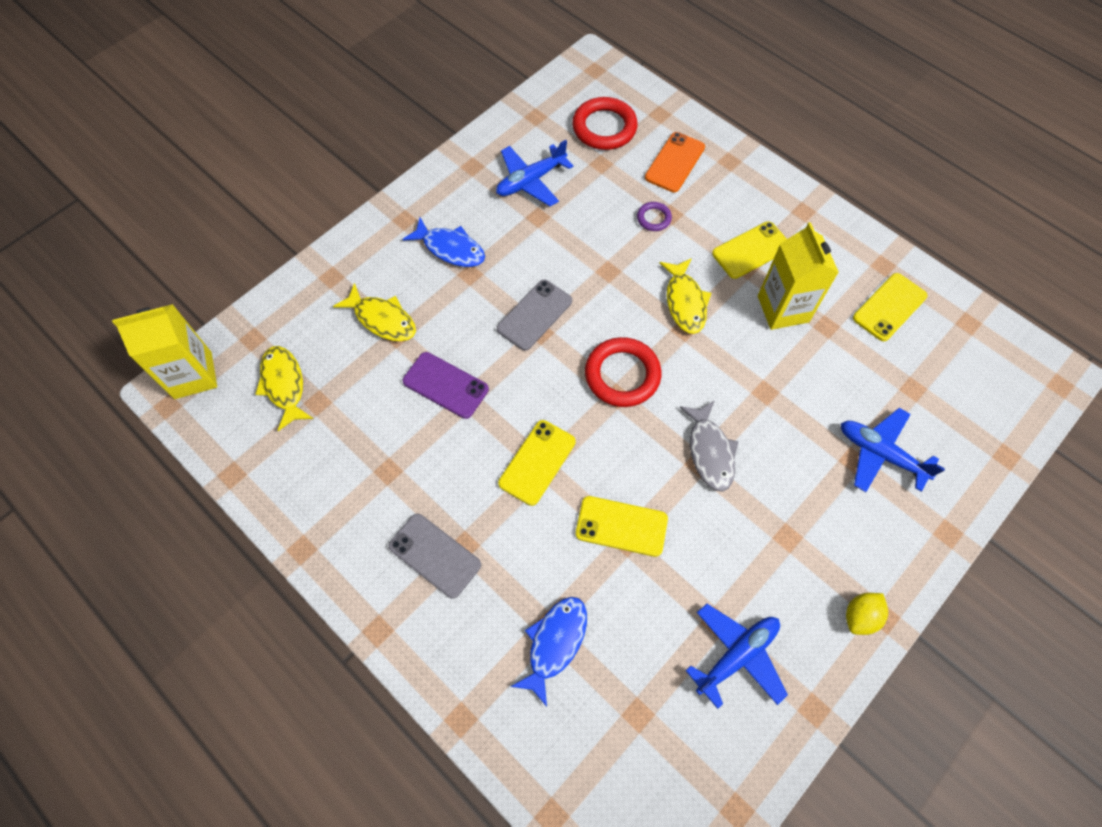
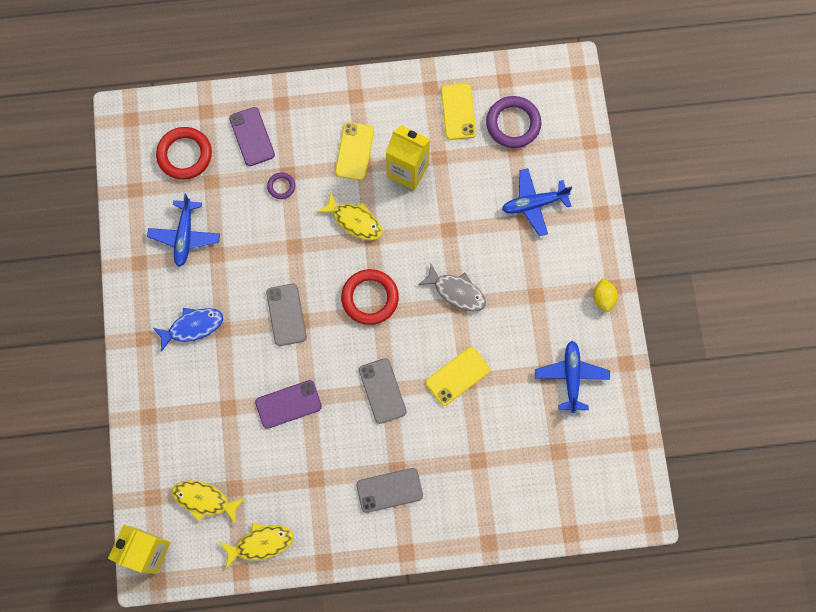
camera: 50 degrees left, 10 degrees up
(382, 319) = (208, 407): yellow fish -> yellow fish (261, 543)
(537, 462) = (382, 391): yellow phone -> grey phone
(554, 643) = (490, 464): blue fish -> none
(674, 162) = (252, 136): orange phone -> purple phone
(936, 366) = (513, 124): none -> purple ring

